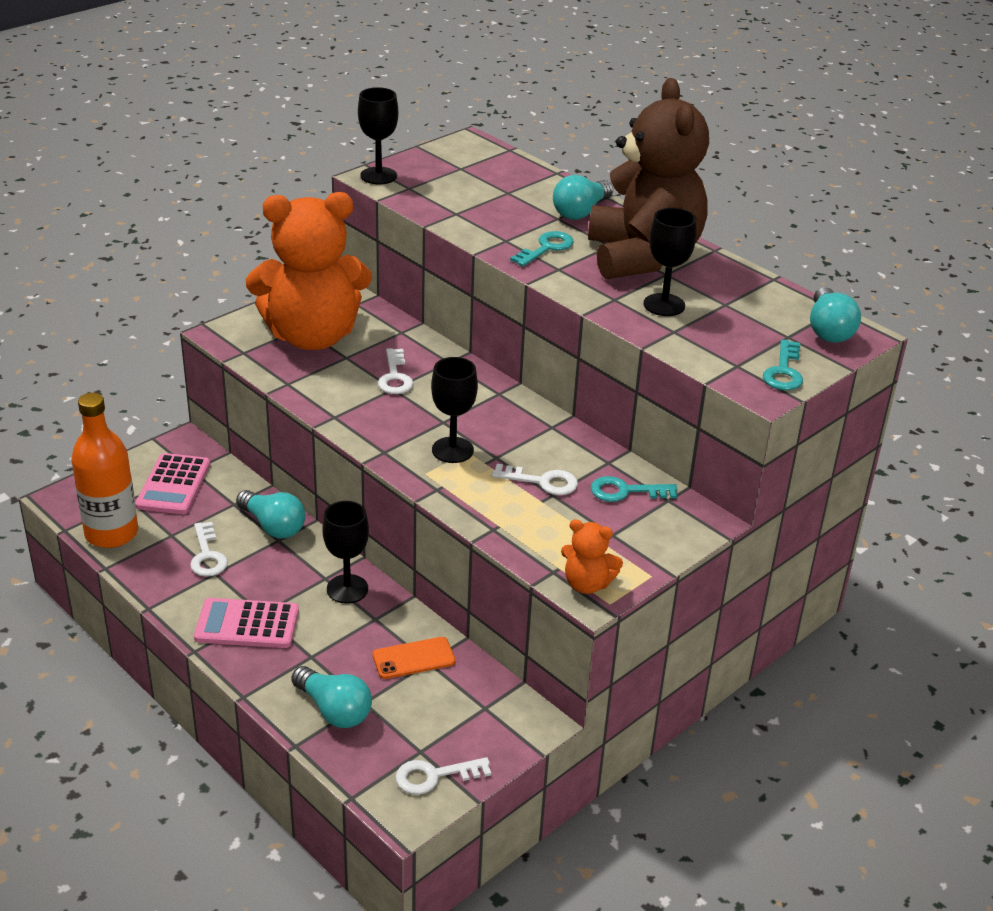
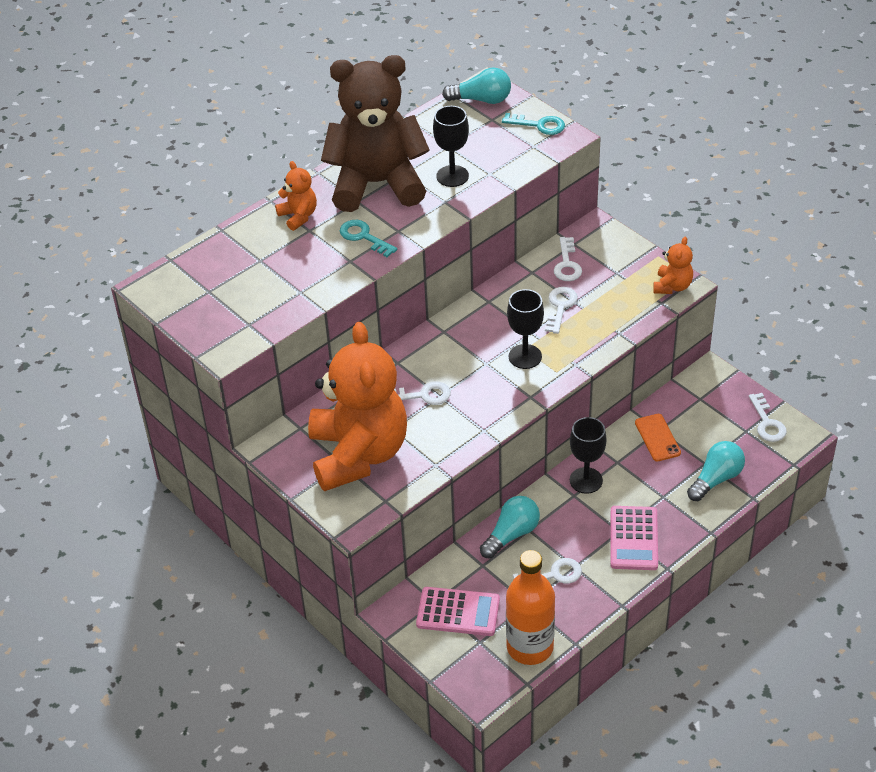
camera: 85 degrees left, 10 degrees up
(378, 176) = (223, 346): black goblet -> none
(581, 212) = (298, 216): turquoise light bulb -> orange teddy bear
(625, 491) = (567, 264): turquoise key -> white key

